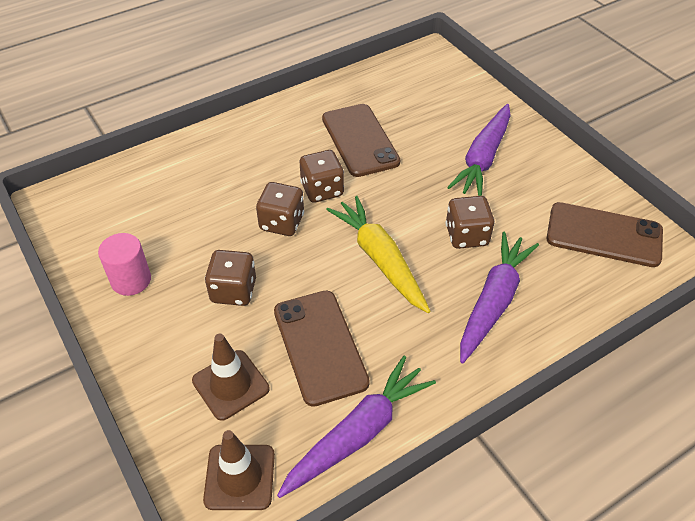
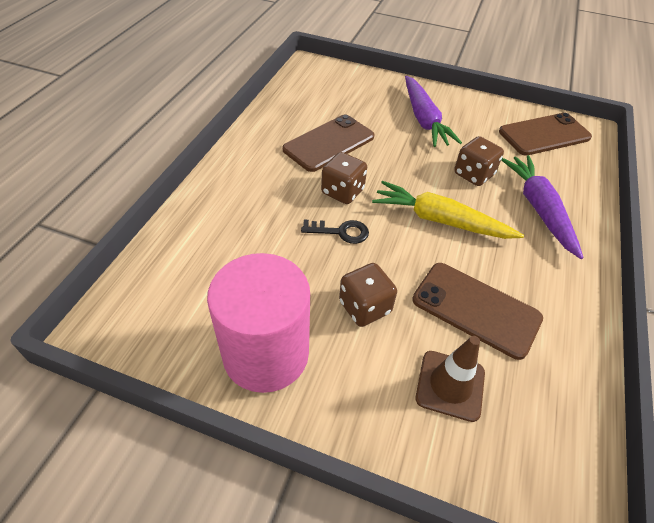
camera: 40 degrees left, 0 degrees up
(131, 280) = (266, 353): pink cylinder -> pink cylinder, size x1.91
(239, 477) = (543, 456): brown traffic cone -> none
(282, 222) = (340, 232): brown dice -> black key
(357, 434) = (573, 356): purple carrot -> none
(360, 140) = (329, 143): brown phone -> brown phone turned 75 degrees counterclockwise

